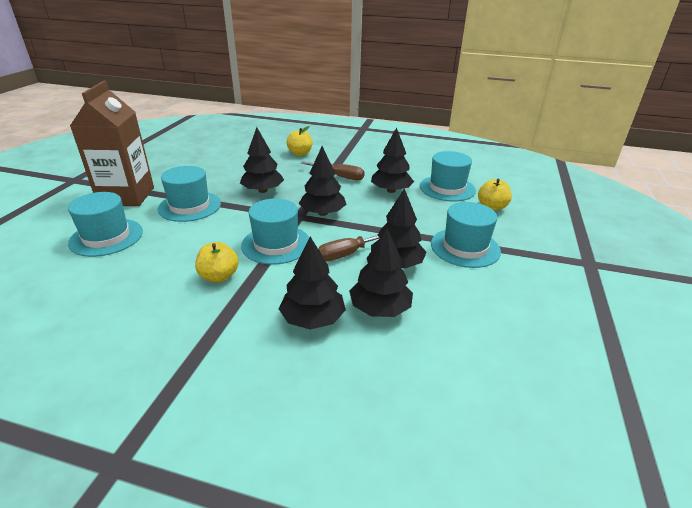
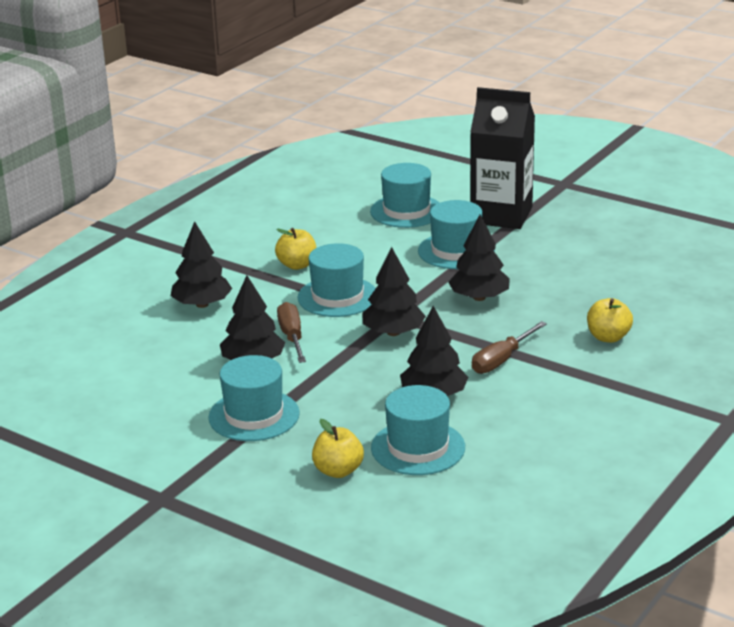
camera: 110 degrees right, 5 degrees down
(126, 196) = (501, 215): brown carton -> black carton
(380, 308) = (190, 338): black tree -> none

